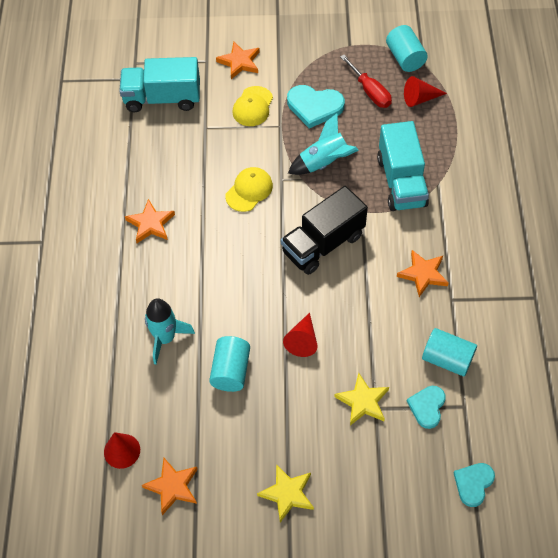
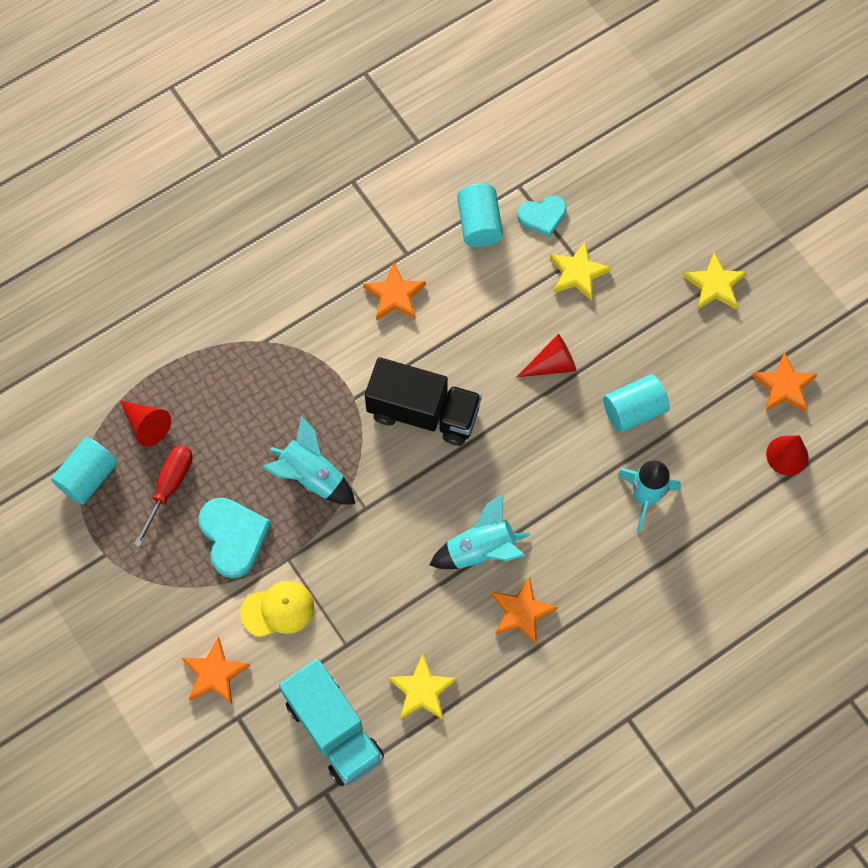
camera: 125 degrees left, 10 degrees up
(148, 149) = (422, 690): none -> yellow star
(206, 224) = (481, 550): none -> turquoise rocket
(249, 190) = (404, 534): yellow cap -> none
(401, 182) = (286, 380): turquoise truck -> none
(473, 484) = (590, 142): turquoise heart -> none

